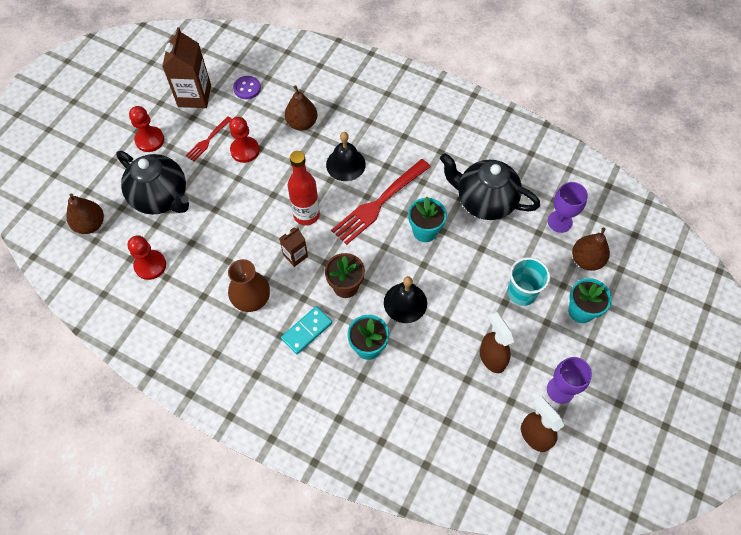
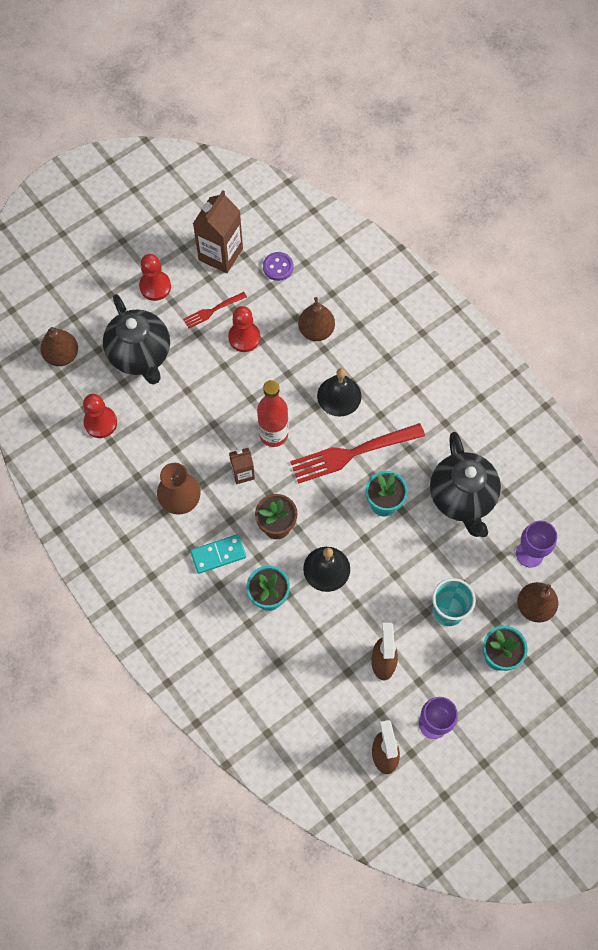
camera: 25 degrees right, 5 degrees up
(484, 201) = (462, 498): black teapot -> black teapot turned 150 degrees counterclockwise

